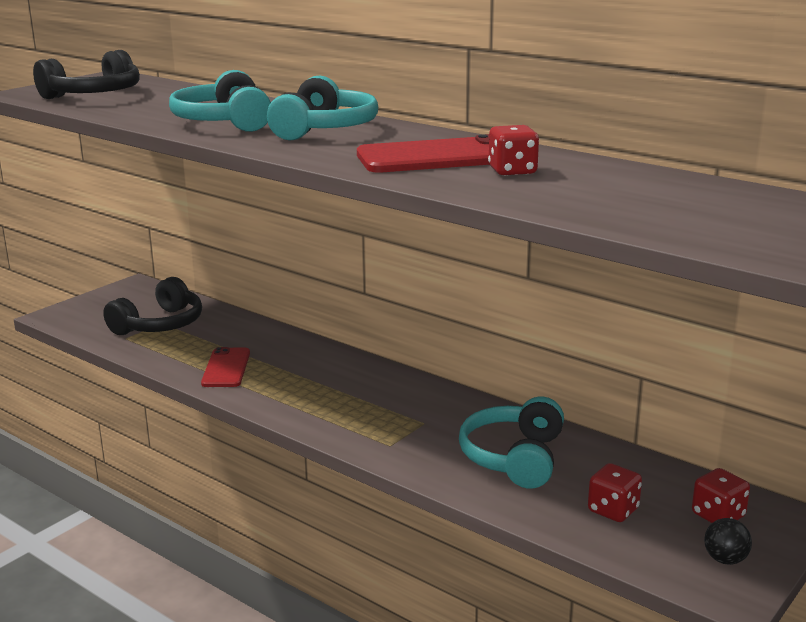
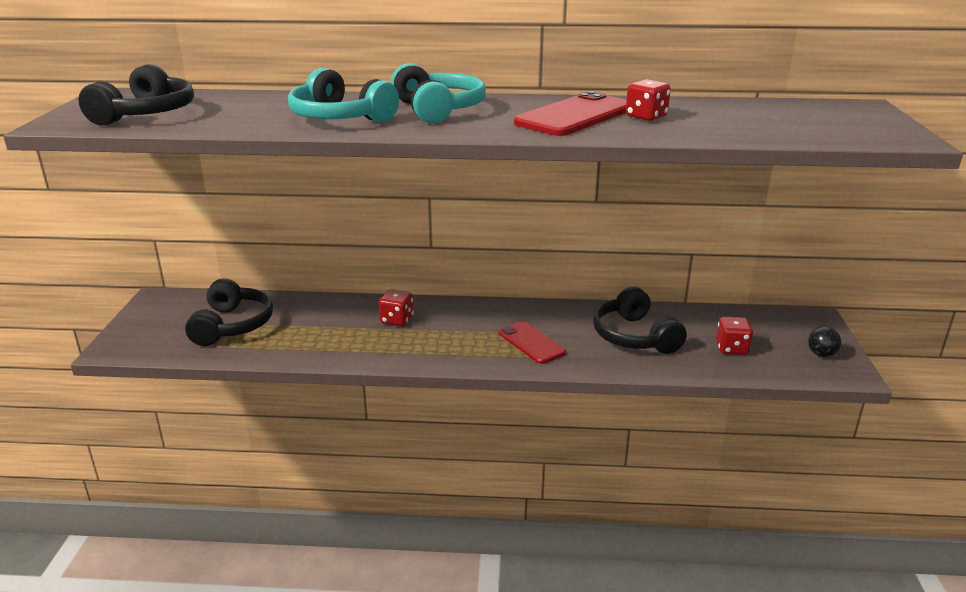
camera: 35 degrees left, 5 degrees up
(226, 368) = (344, 342): red phone -> red phone (531, 343)
(514, 457) = (634, 336): turquoise headphones -> black headphones
(718, 515) = (784, 330): red dice -> red dice (397, 320)

